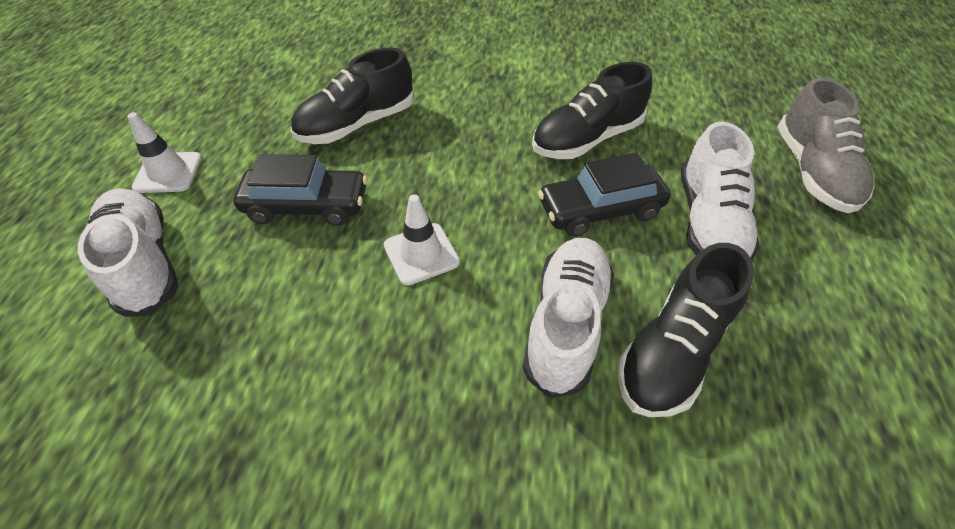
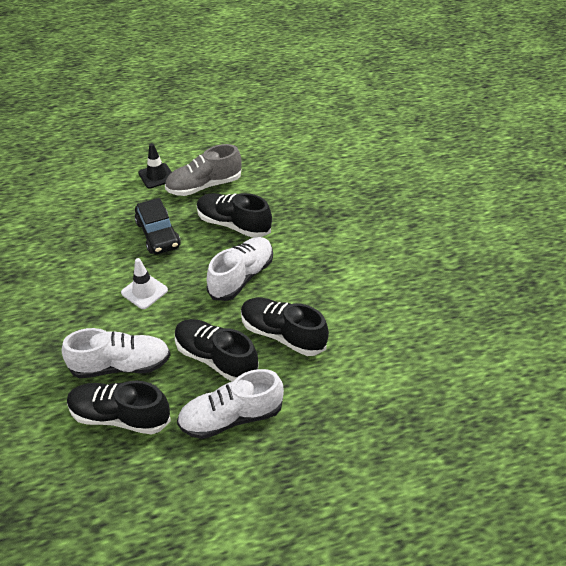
camera: 65 degrees right, 5 degrees down
(144, 263) = (97, 200): white shoe -> white shoe (241, 277)
(168, 173) = (156, 176): white traffic cone -> black traffic cone
(600, 210) = (216, 358): black car -> black shoe
(812, 172) = (320, 475): grey shoe -> grey shoe (204, 186)

